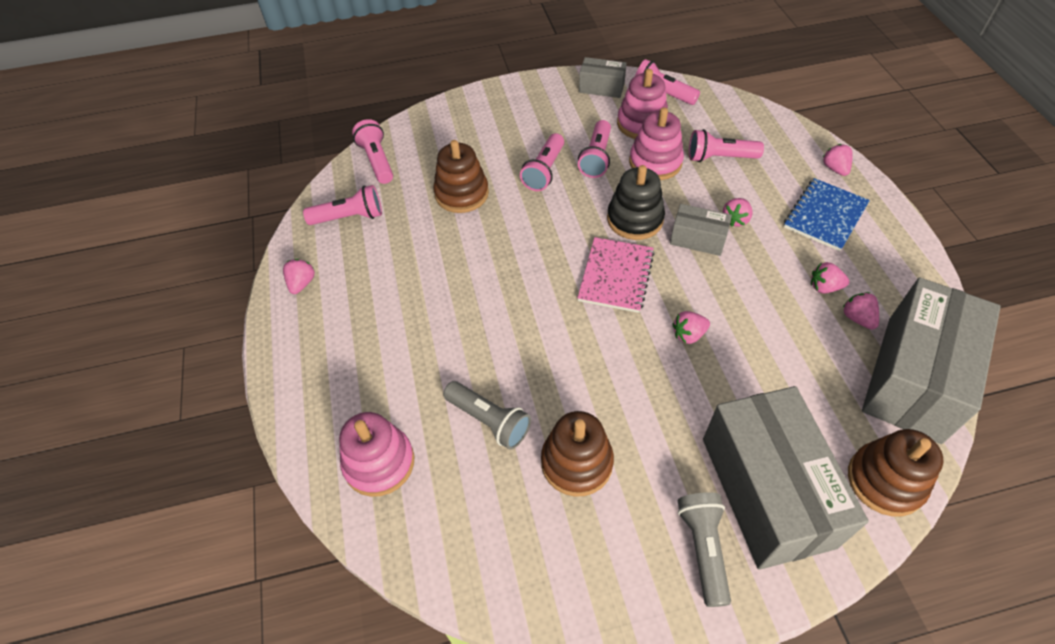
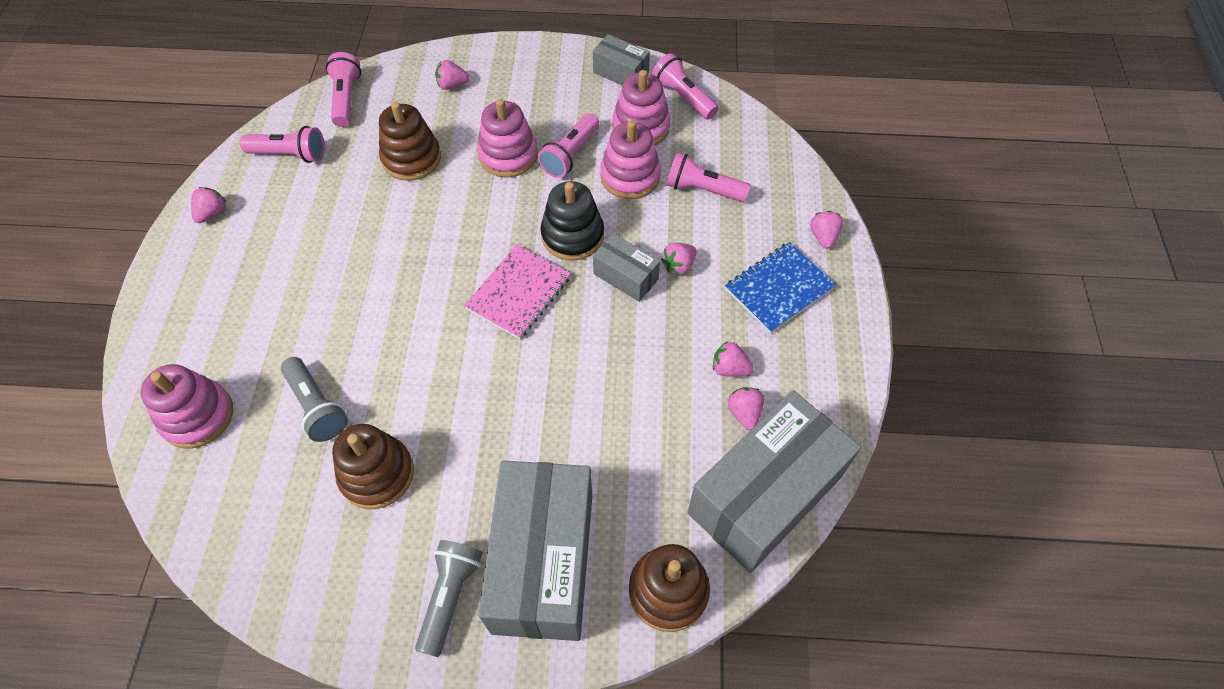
camera: 15 degrees right, 5 degrees up
(544, 171) = (508, 155): pink flashlight -> pink stacking toy
(688, 335) = (557, 378): pink strawberry -> pink strawberry (452, 85)

